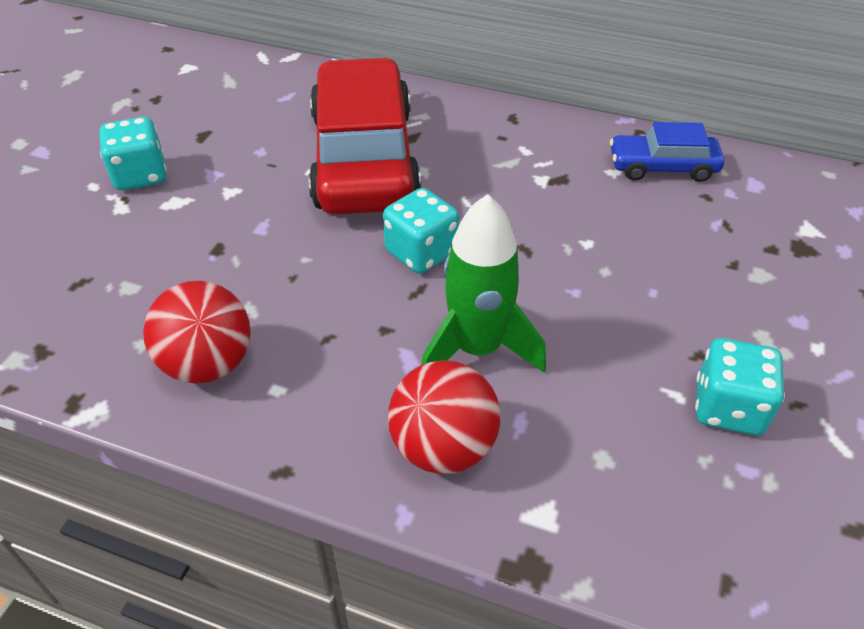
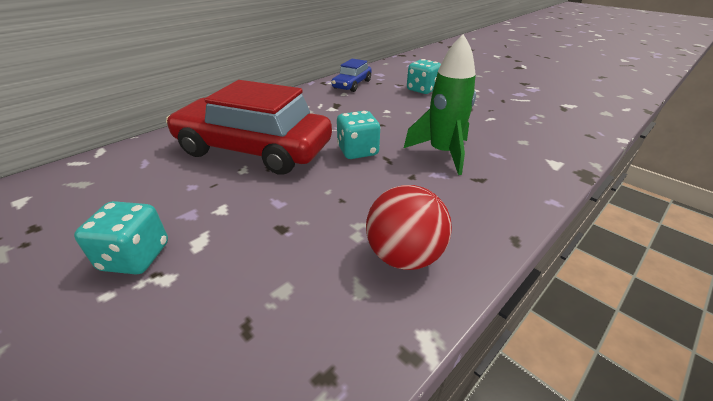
camera: 65 degrees left, 10 degrees down
(443, 447) = (508, 178): red ball -> none
(728, 408) = (501, 111): turquoise dice -> turquoise dice (422, 90)

